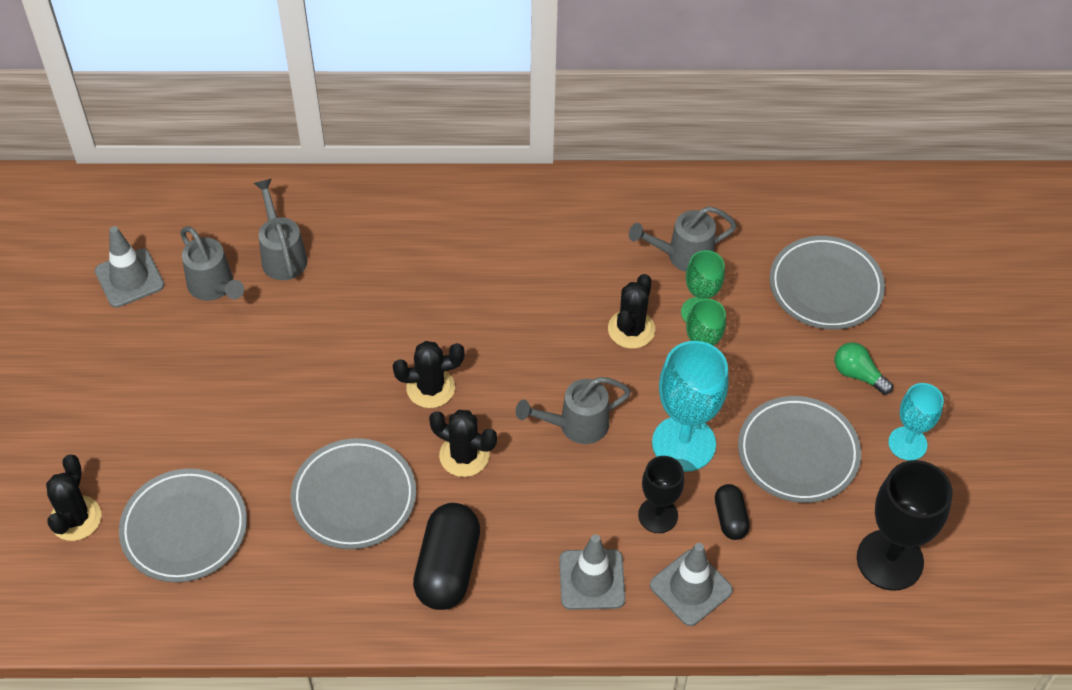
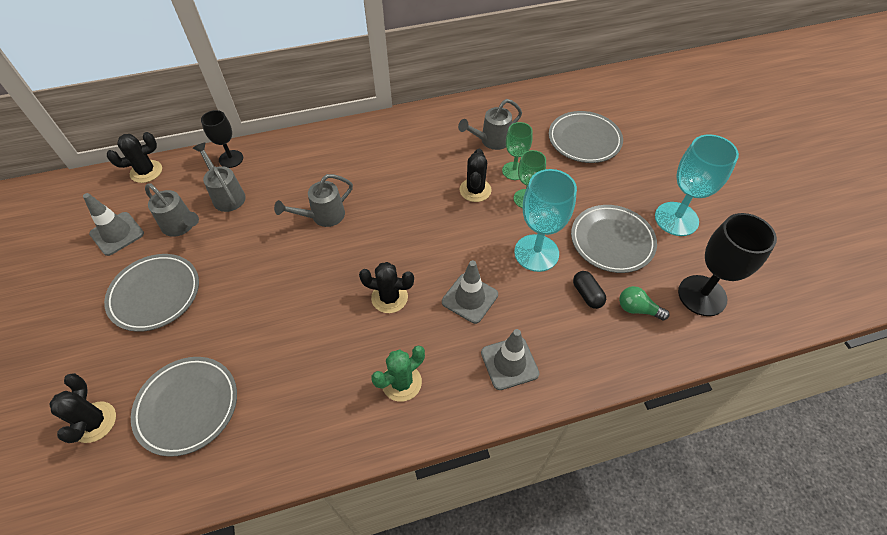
camera: 15 degrees left, 0 degrees up
(354, 497) = (316, 347): grey plate -> grey plate (155, 294)
(430, 388) = (352, 257): black cactus -> black cactus (146, 171)
(448, 568) = (401, 382): black capsule -> green cactus
(576, 425) = (461, 258): grey watering can -> grey watering can (323, 216)
(658, 515) = (538, 305): black goblet -> black goblet (231, 159)
(691, 588) = (580, 350): grey traffic cone -> grey traffic cone (469, 298)
(858, 375) = (627, 185): green light bulb -> green light bulb (637, 309)
(907, 443) = (676, 219): turquoise goblet -> turquoise goblet, size x1.65

